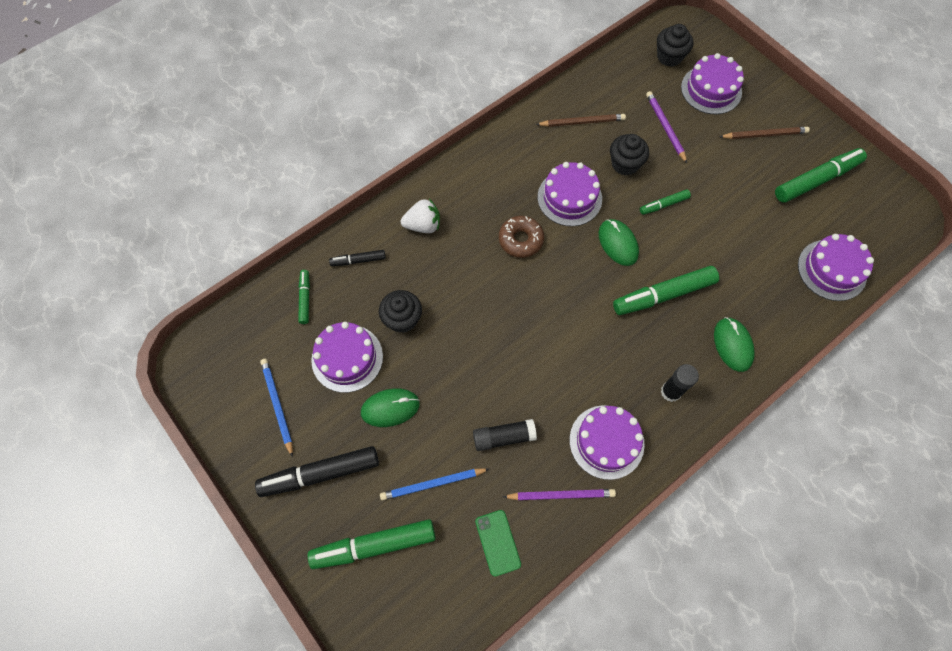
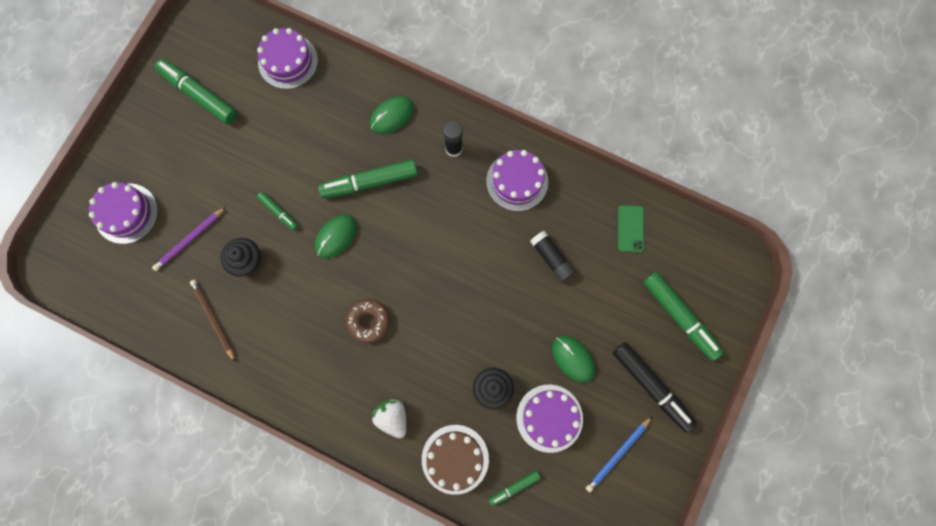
camera: 115 degrees left, 10 degrees up
(358, 260) = (455, 459): black marker -> brown cake
(433, 484) = (614, 295): blue pencil -> none
(498, 542) = (630, 228): green phone -> green phone turned 45 degrees counterclockwise
(561, 495) = (573, 198): purple pencil -> none
(569, 198) = (305, 296): purple cake -> none
(663, 295) = (370, 182): green marker -> green marker turned 120 degrees clockwise
(669, 57) = (97, 266): black cupcake -> none
(764, 134) = (164, 151): brown pencil -> none

